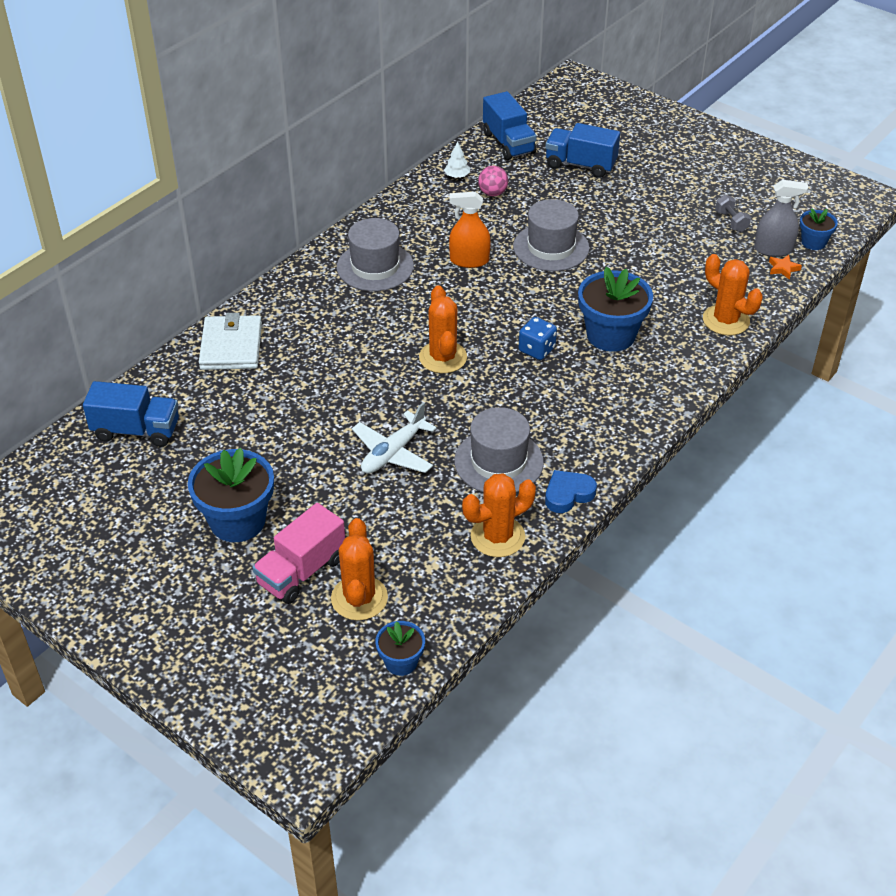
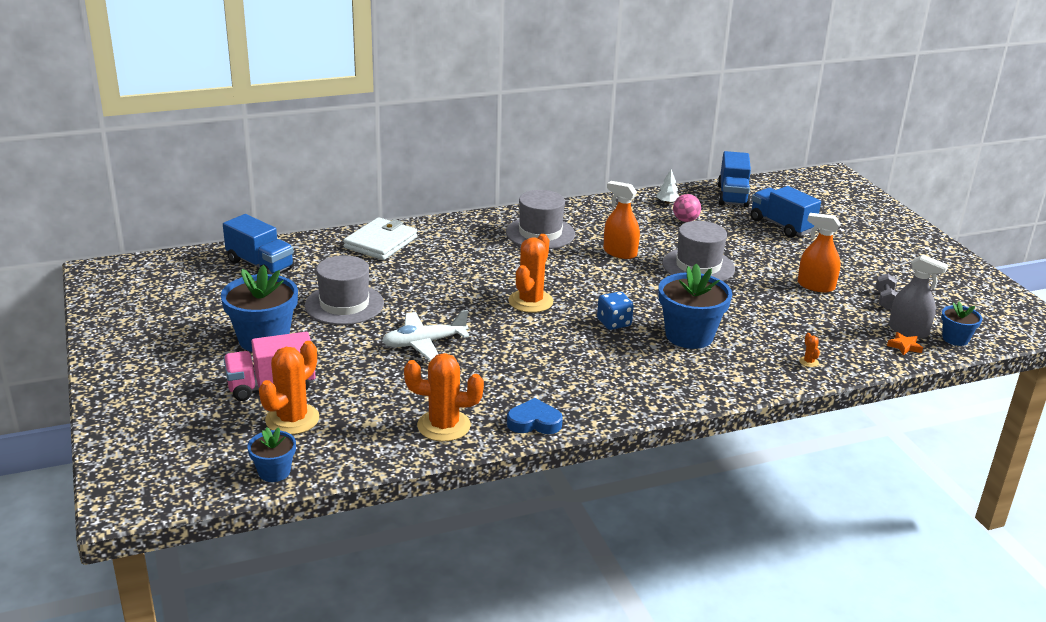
camera: 30 degrees right, 15 degrees down
(498, 462) = (500, 380): grey hat -> grey hat (344, 304)
(665, 229) = (816, 286): none -> orange spray bottle
(726, 320) = (808, 362): orange cactus -> orange cactus, size x0.40

